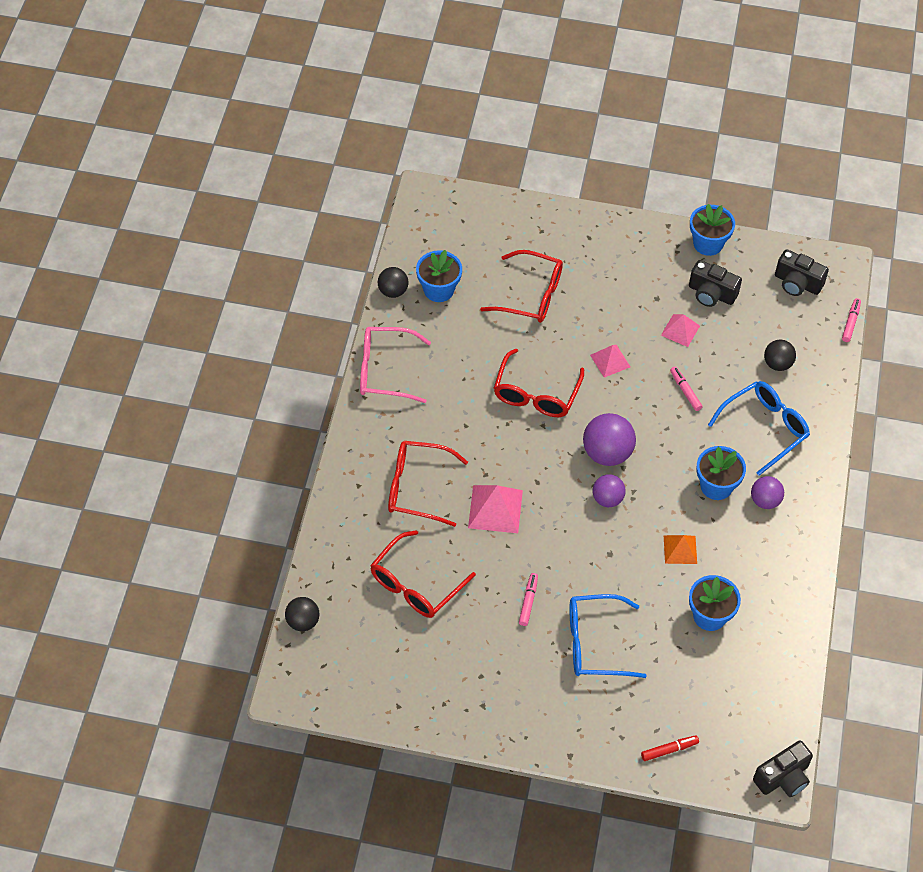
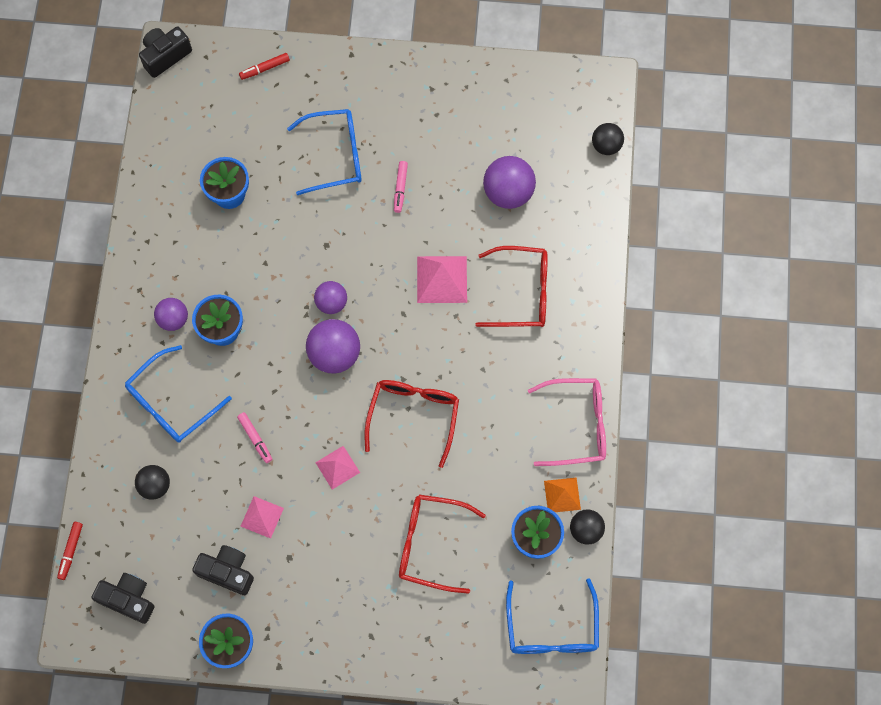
camera: 175 degrees right, 15 degrees up
(415, 585) = (508, 193): red glasses -> purple ball
(435, 227) = (551, 629): none -> blue glasses
(680, 549) = (258, 257): orange pyramid -> orange pyramid (562, 495)
(850, 322) = (71, 551): pink marker -> red marker

